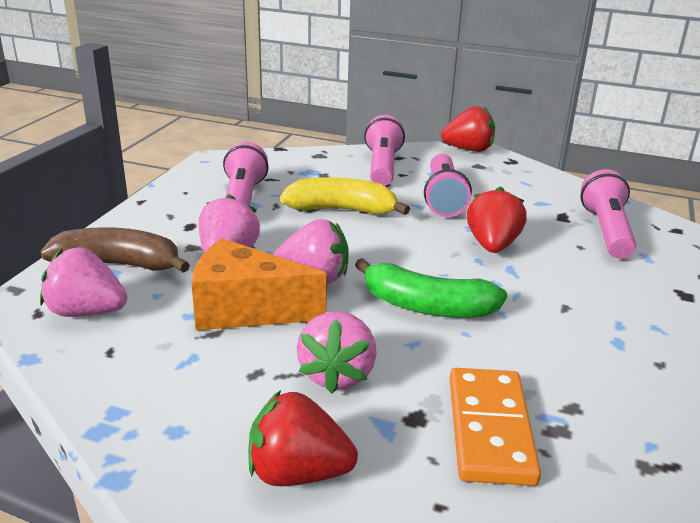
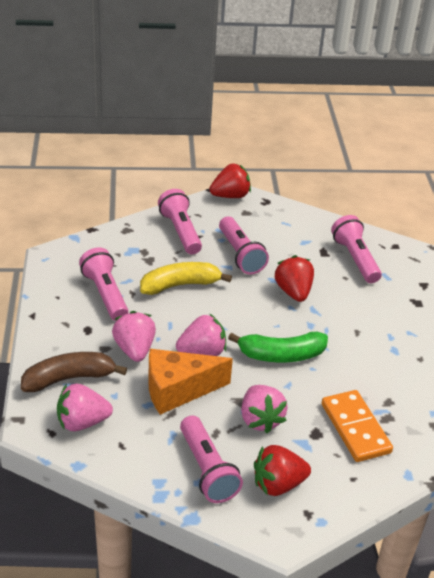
camera: 25 degrees left, 10 degrees up
(201, 417) = (207, 470): none -> pink flashlight

